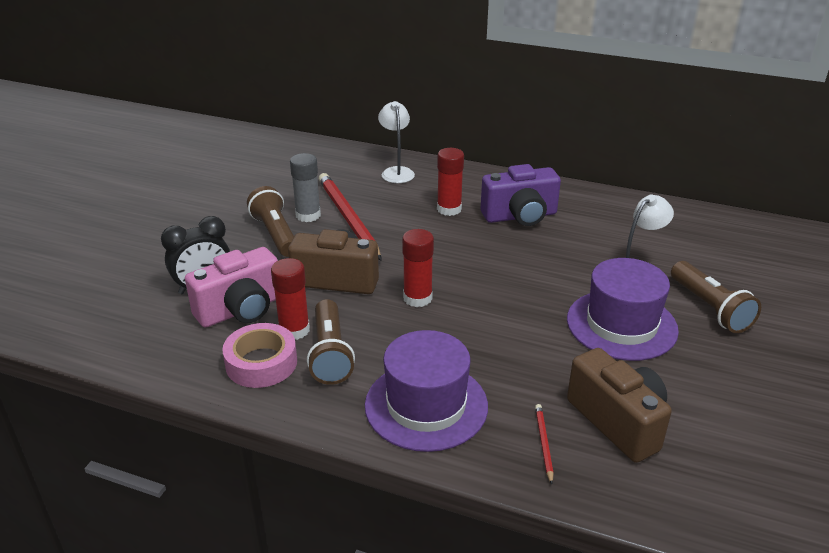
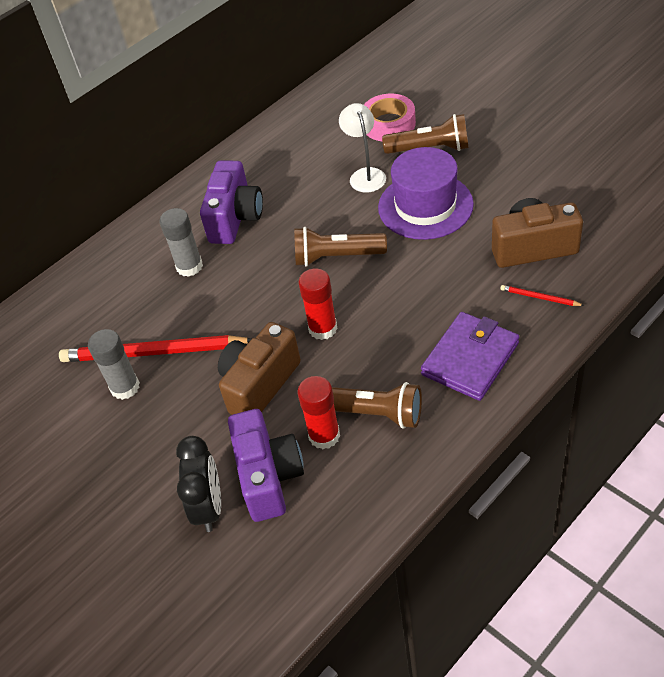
camera: 60 degrees left, 15 degrees up
(241, 310) = (268, 477): pink camera -> purple camera
(261, 363) = (362, 471): pink tape -> pink tape (389, 124)
(275, 234) = (144, 424): brown flashlight -> brown flashlight (336, 257)
(396, 172) = (88, 290): white lamp -> none
(426, 405) = (470, 359): purple hat -> purple wallet
(449, 209) = (189, 266): red glue stick -> grey glue stick

